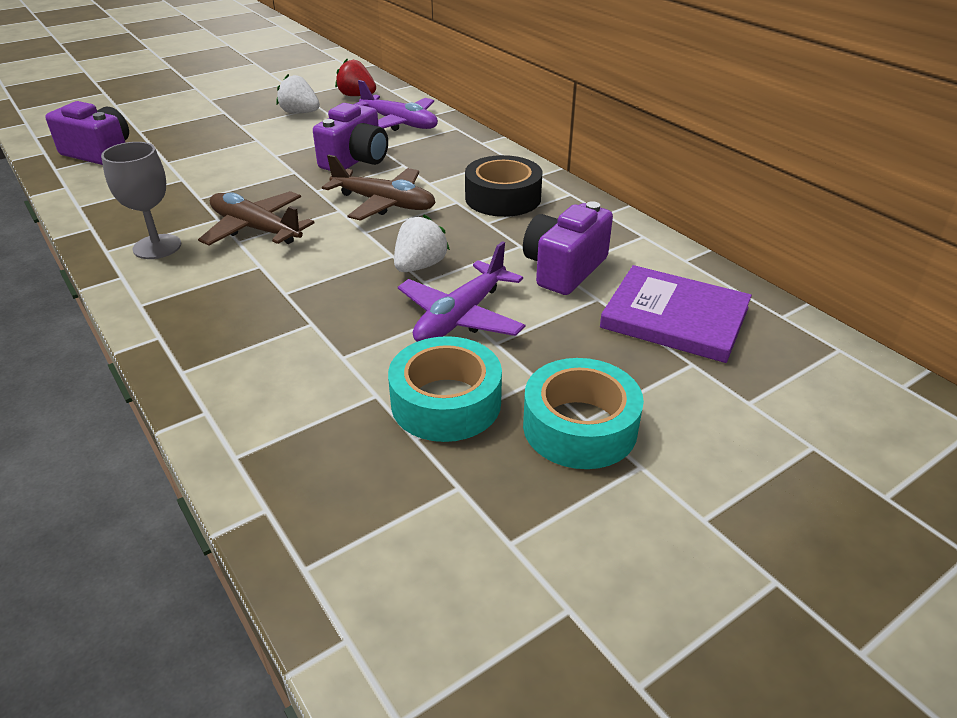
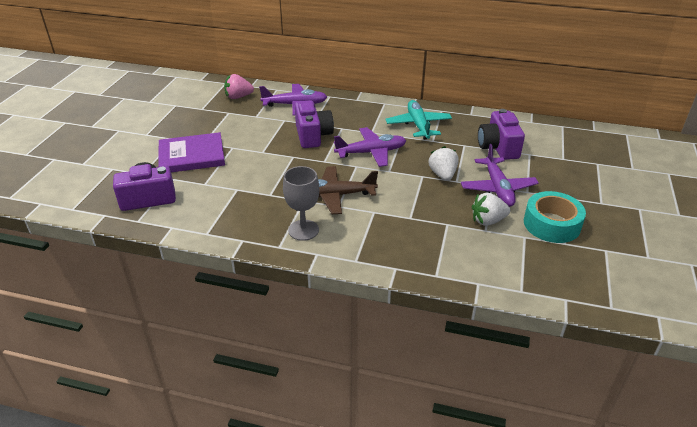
camera: 40 degrees left, 0 degrees up
(300, 113) = (225, 120): white strawberry -> white strawberry (488, 221)
(357, 96) = (238, 97): red strawberry -> pink strawberry
(384, 203) = (371, 152): brown plane -> purple plane
(503, 198) = (418, 125): black tape -> turquoise plane
(579, 427) = (604, 206): turquoise tape -> none
(674, 318) = (565, 148): purple book -> purple book (192, 156)

